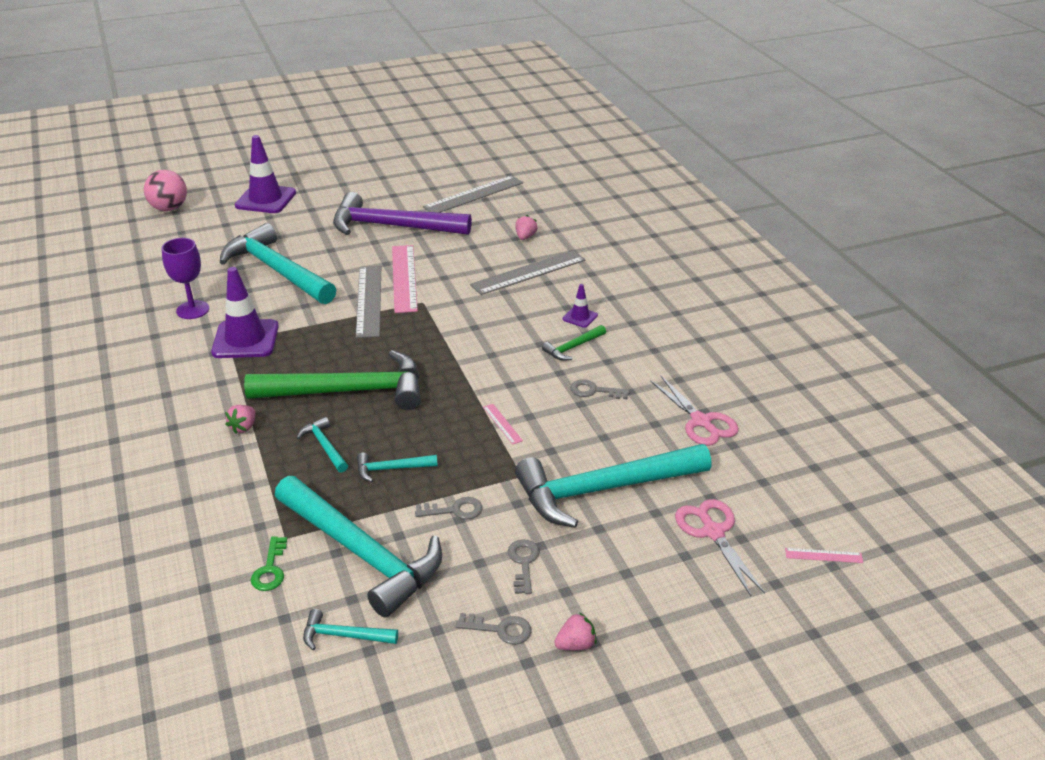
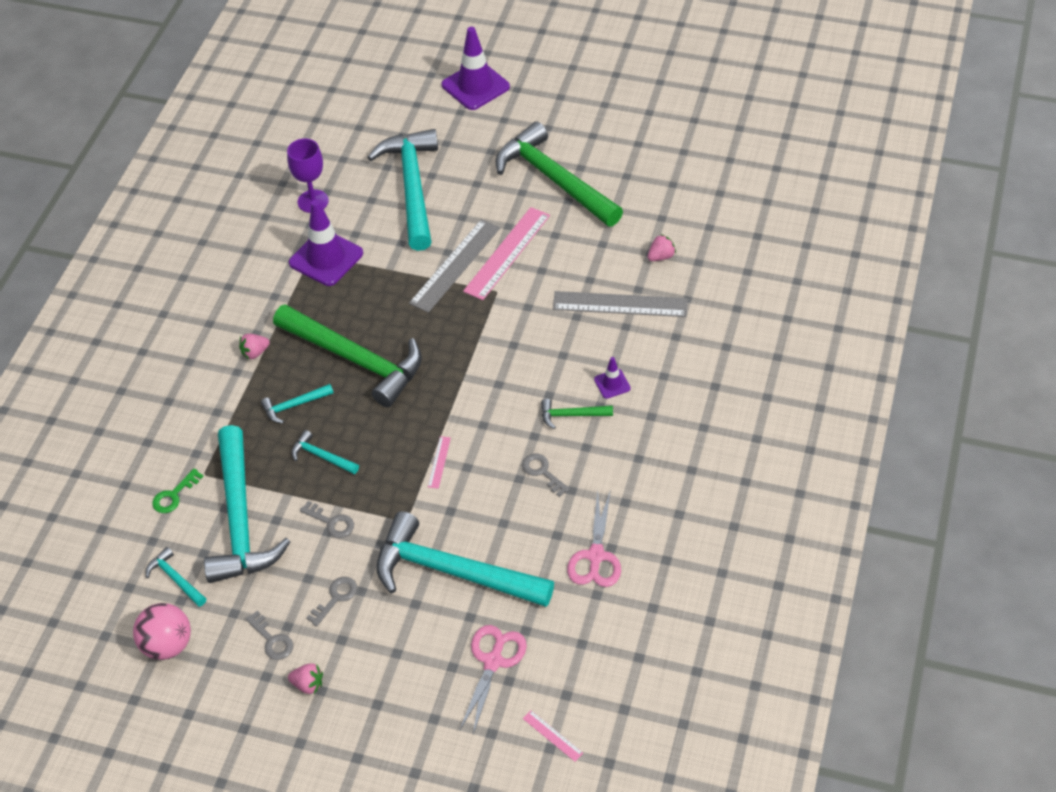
camera: 40 degrees right, 15 degrees up
(169, 208) = (387, 59): pink ball -> pink ball (167, 645)
(324, 446) = (294, 405): turquoise hammer -> turquoise hammer turned 120 degrees counterclockwise
(392, 226) = (554, 180): purple hammer -> green hammer
(473, 195) = (667, 173): grey ruler -> none

